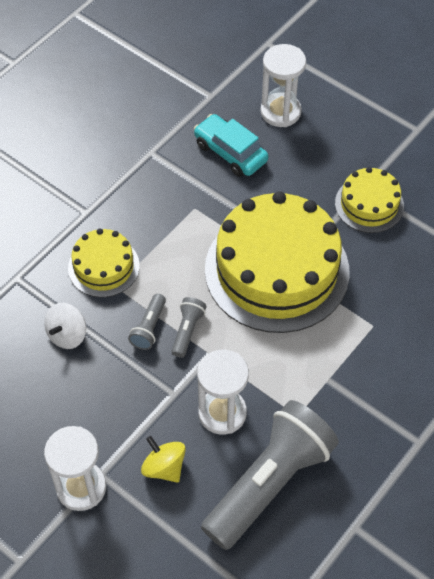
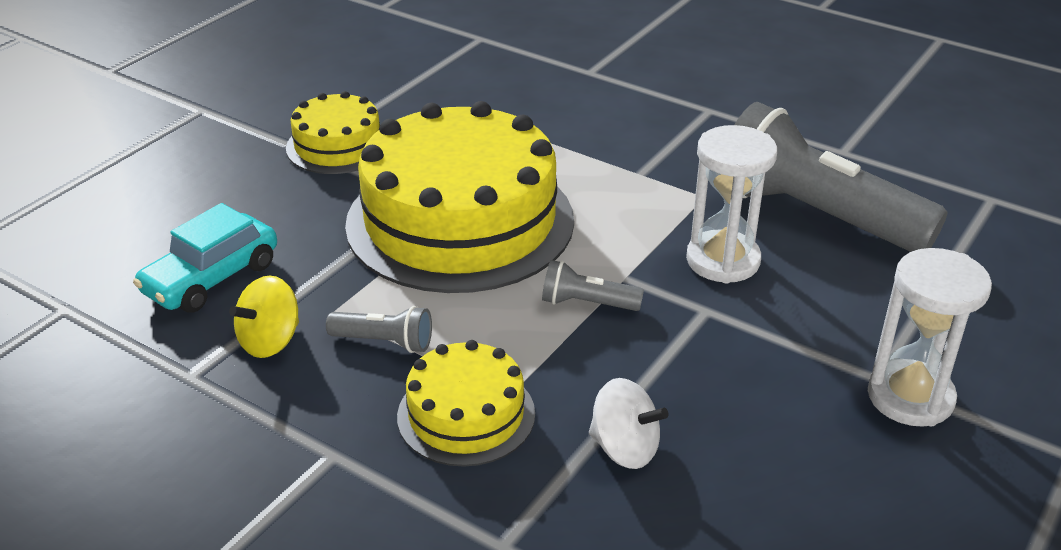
camera: 95 degrees left, 20 degrees down
(149, 328) = (589, 346): grey flashlight -> grey flashlight (384, 342)
(164, 467) = (834, 310): yellow spinning top -> yellow spinning top (270, 341)
(280, 112) = (130, 229): white hourglass -> none

